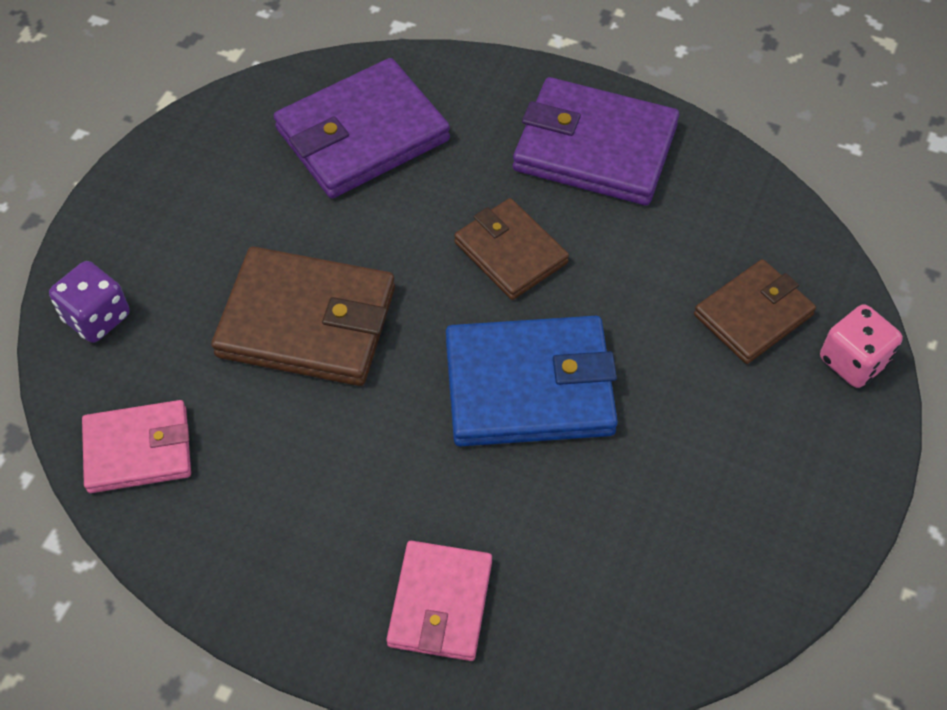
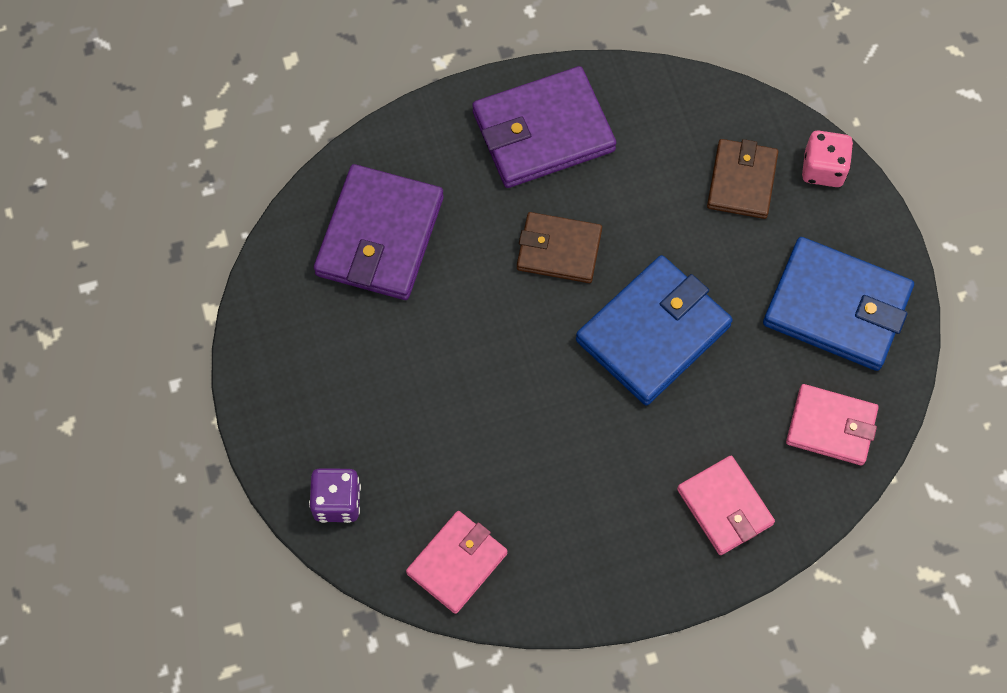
camera: 40 degrees left, 10 degrees up
(307, 322) = (477, 398): brown wallet -> none
(630, 613) = (831, 427): none -> pink wallet
(746, 500) = (836, 307): none -> blue wallet

